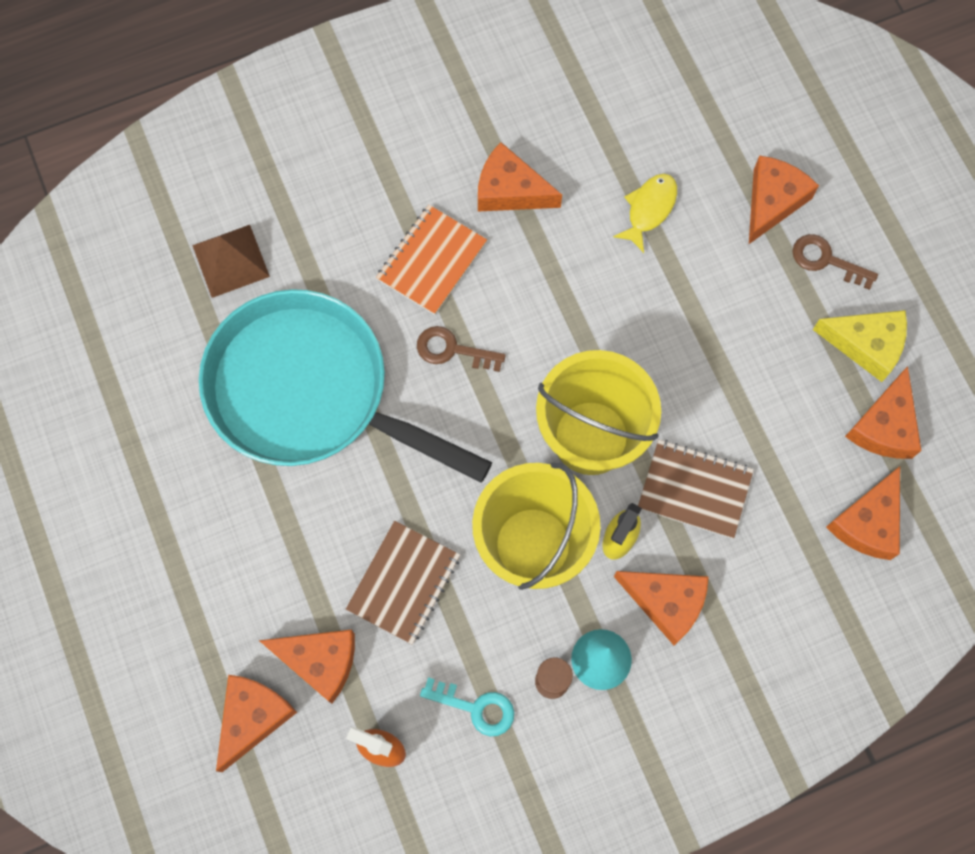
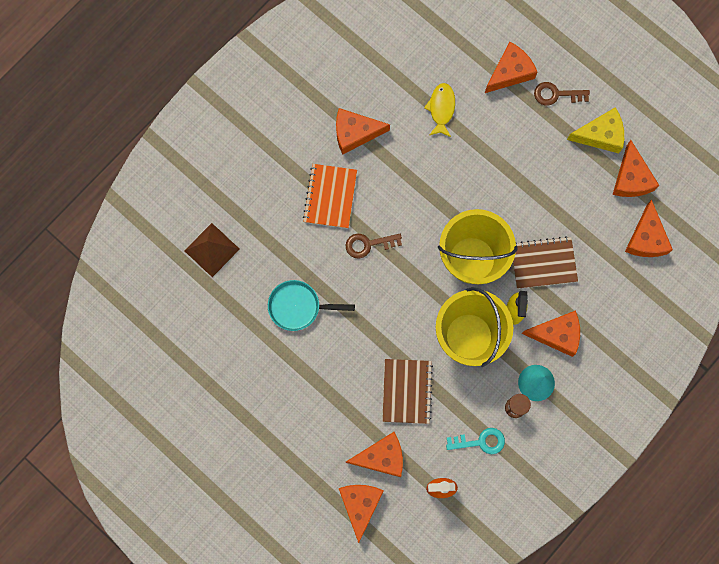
camera: 25 degrees left, 5 degrees up
(309, 392) = (298, 307): turquoise pan -> turquoise pan, size x0.44
(772, 201) = (510, 72): orange cheese -> orange cheese turned 45 degrees clockwise

